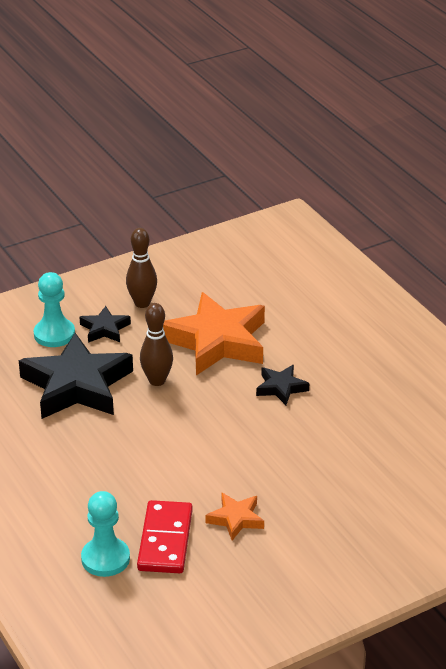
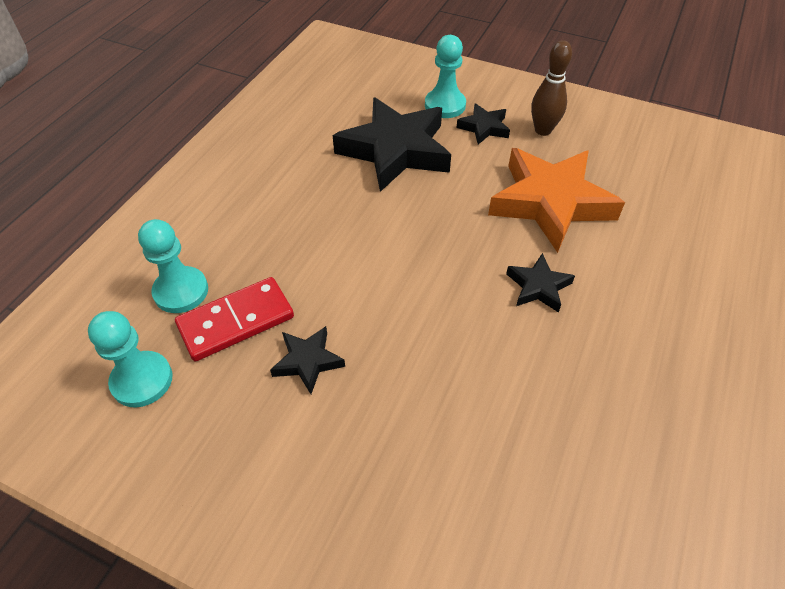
camera: 55 degrees right, 15 degrees up
(157, 381) = (453, 194): brown bowling pin -> none
(172, 606) = (142, 380): none -> turquoise pawn
(235, 519) = (307, 361): orange star -> black star

